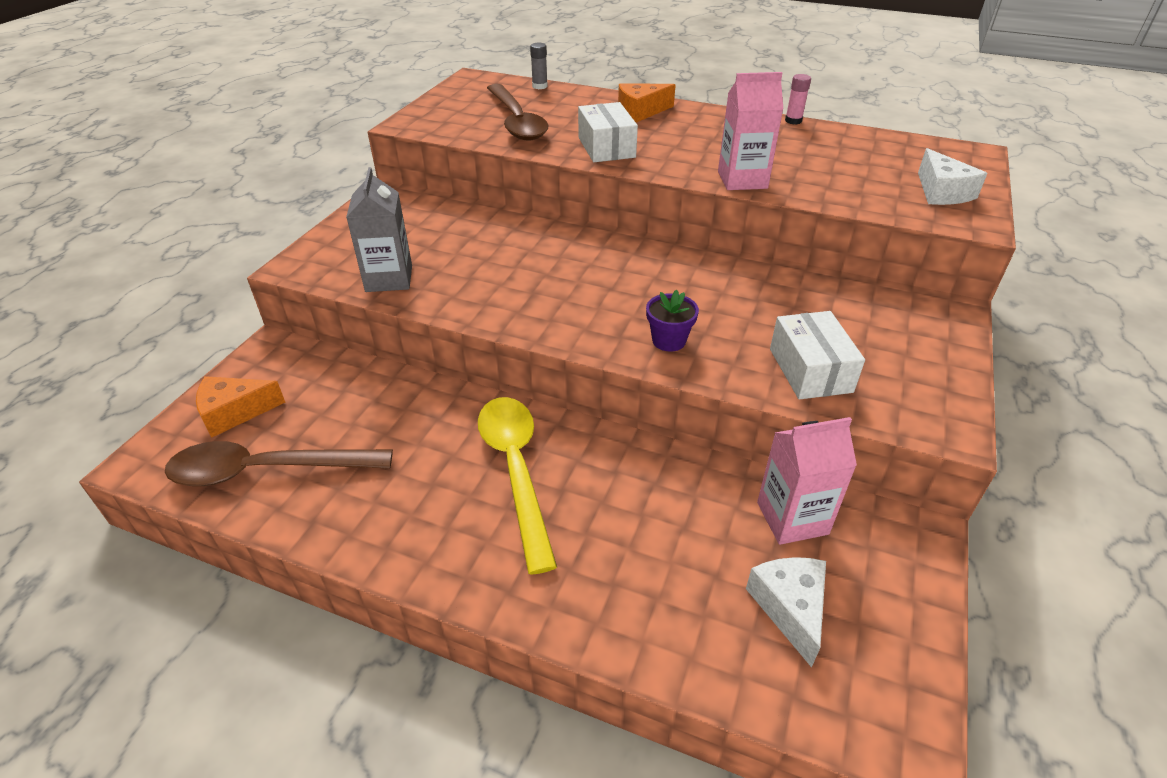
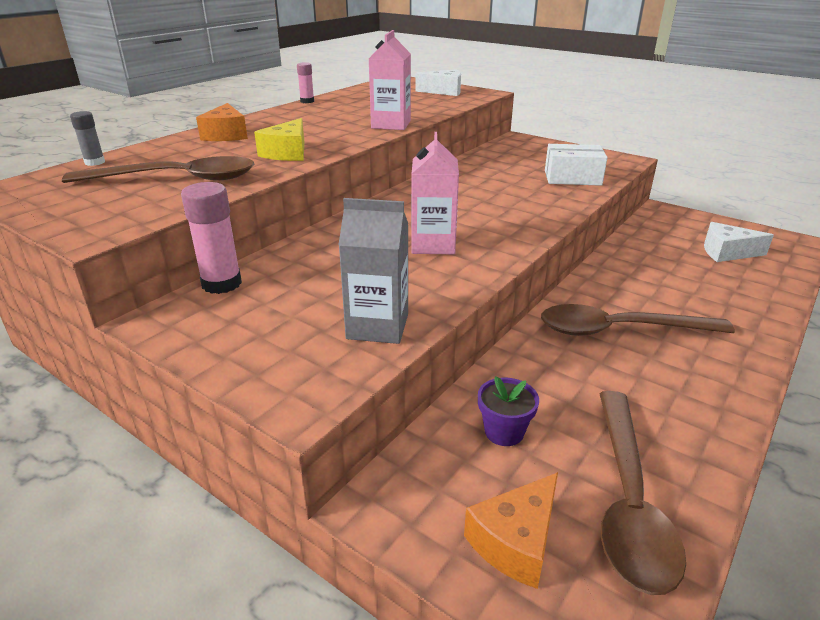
camera: 75 degrees left, 10 degrees down
(234, 412) = (516, 541): orange cheese -> orange cheese turned 45 degrees clockwise
(440, 202) = (222, 284): none -> pink glue stick
(516, 470) = (619, 330): yellow spoon -> brown spoon
(606, 147) = (288, 153): white box -> yellow cheese
(669, 340) = (532, 210): purple flower pot -> purple flower pot (504, 432)
(792, 518) = (656, 238): pink carton -> pink carton (433, 244)

